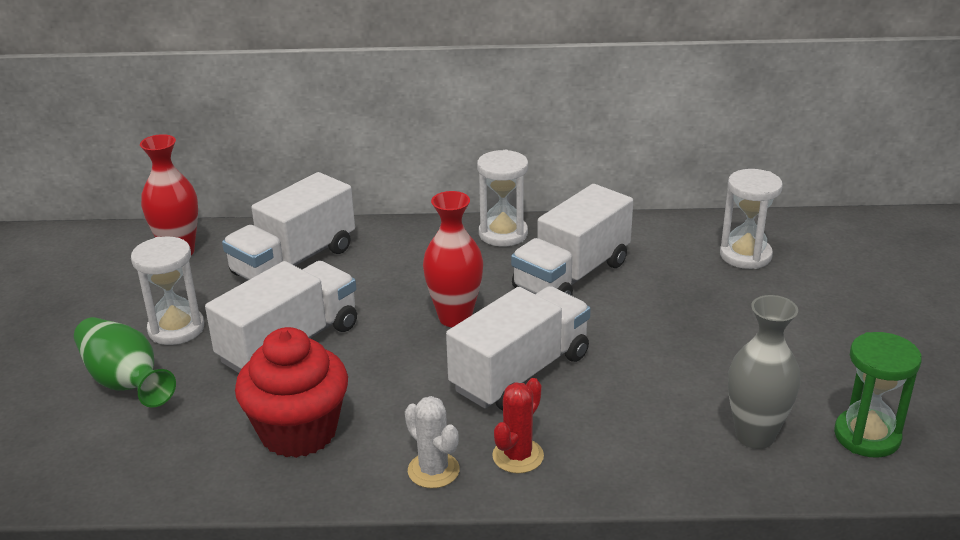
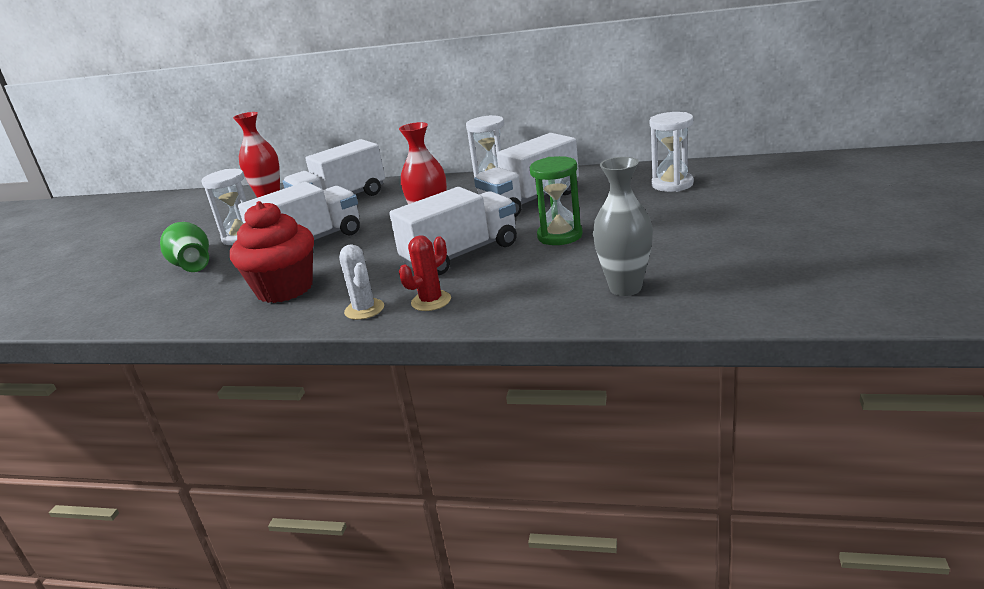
camera: 15 degrees right, 5 degrees down
(867, 436) = (722, 287): green hourglass -> green hourglass (559, 236)

